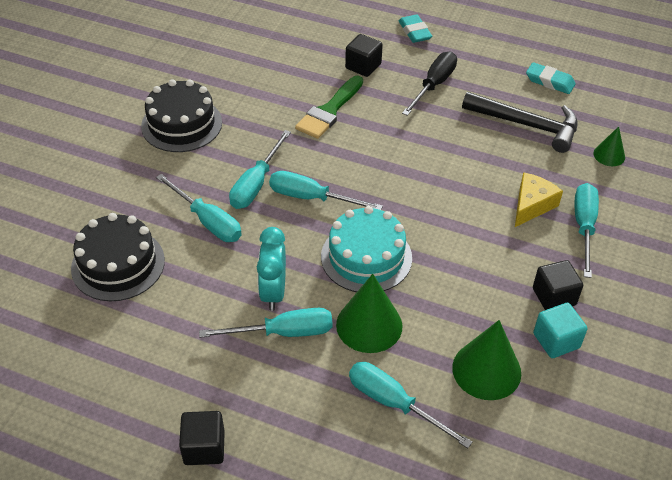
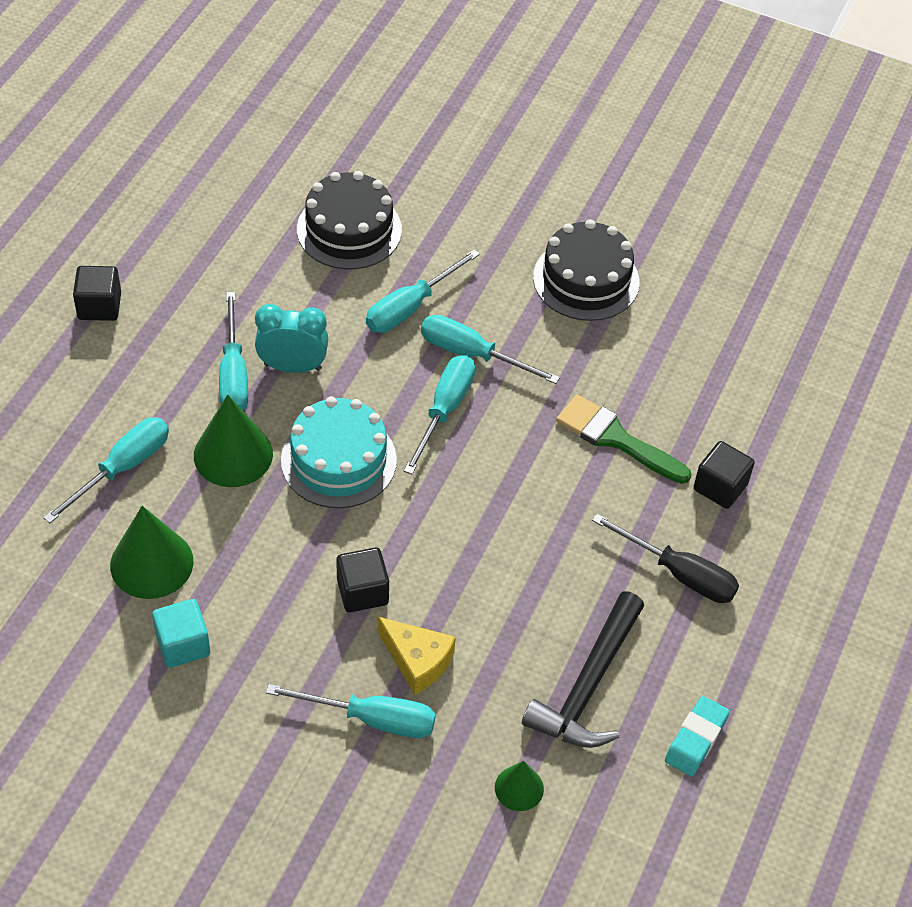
camera: 90 degrees right, 5 degrees up
(414, 32) = (813, 563): turquoise eraser -> none
(554, 297) = (252, 656): black cube -> black cube (362, 591)

